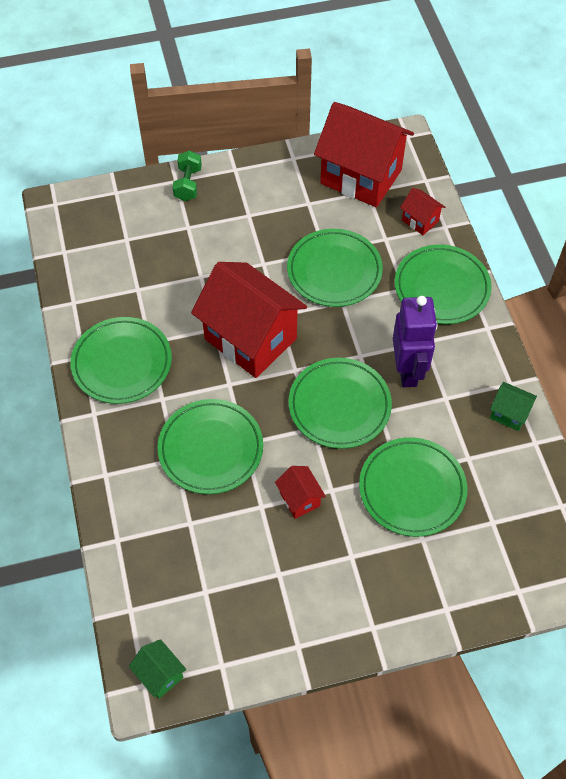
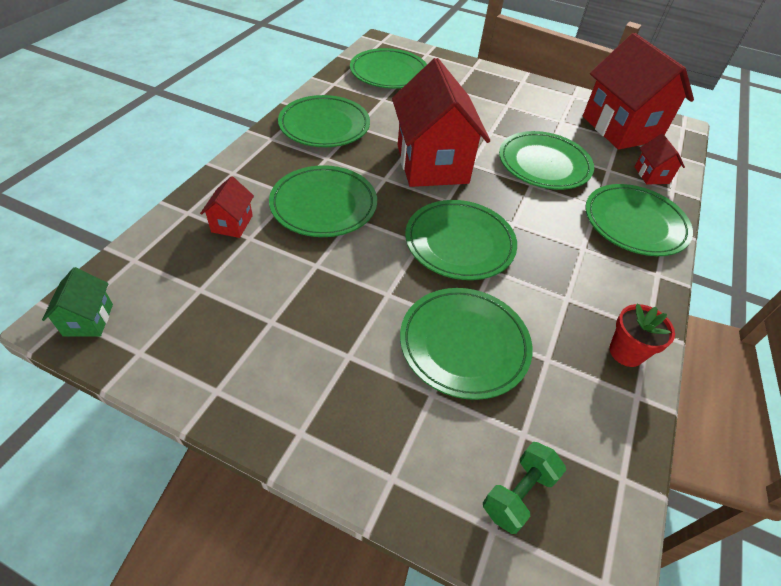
camera: 35 degrees right, 10 degrees down
(108, 248) = (389, 73): none -> green plate
(188, 184) = (480, 72): green dumbbell -> green dumbbell (518, 494)
(299, 499) = (353, 282): red house -> red house (232, 224)
(408, 370) = (548, 258): purple robot -> none
(509, 414) = (626, 352): green house -> red flower pot

